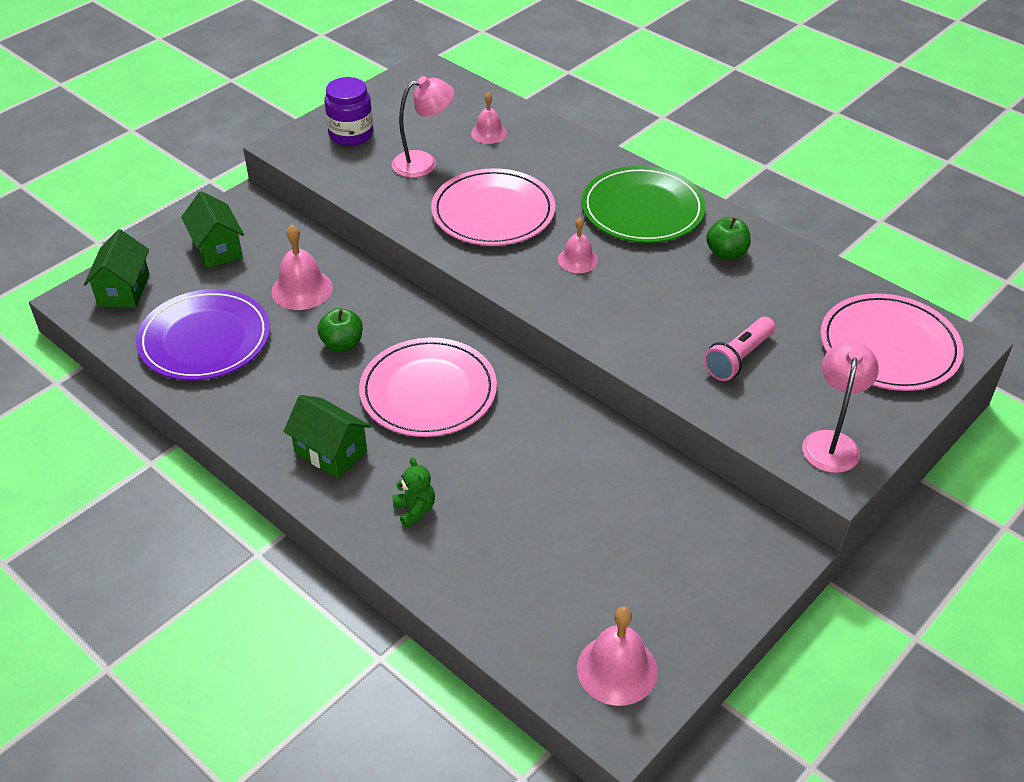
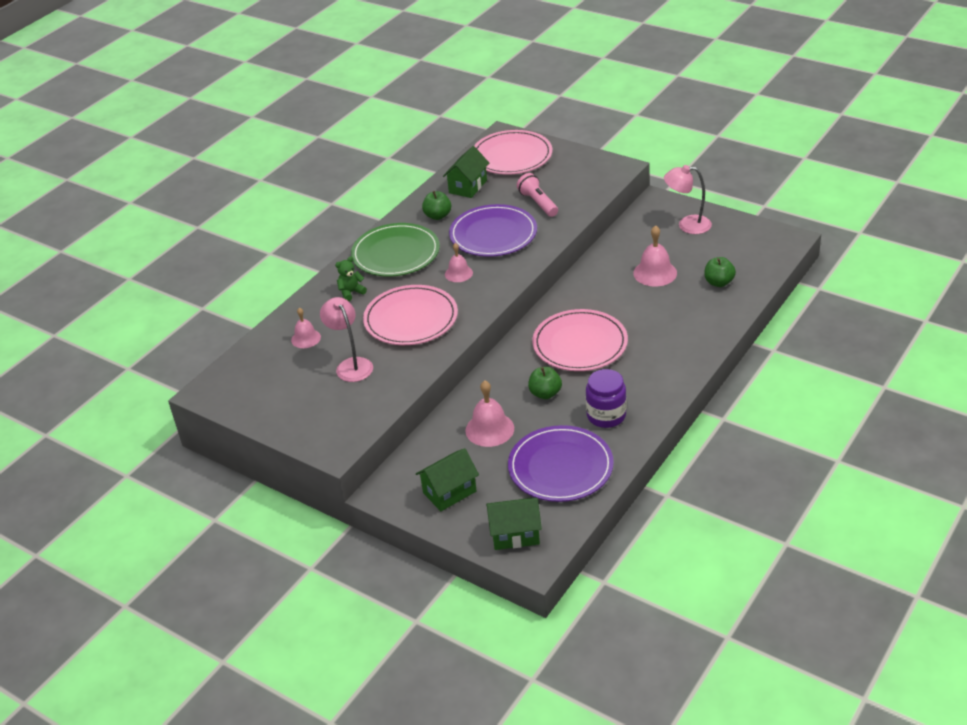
camera: 95 degrees left, 5 degrees down
(330, 452) = (650, 375): green house -> green house (468, 186)
(351, 134) = (314, 414): purple jar -> purple jar (606, 416)
(415, 510) = (683, 329): green teddy bear -> green teddy bear (351, 292)
(518, 582) = (719, 282): none -> green apple
(617, 669) = (758, 243): pink bell -> pink bell (655, 273)
(664, 302) = (493, 234): none -> purple plate
(738, 358) = (538, 203): pink flashlight -> pink flashlight turned 150 degrees counterclockwise
(831, 442) = (595, 170): pink lamp -> pink lamp (687, 225)

